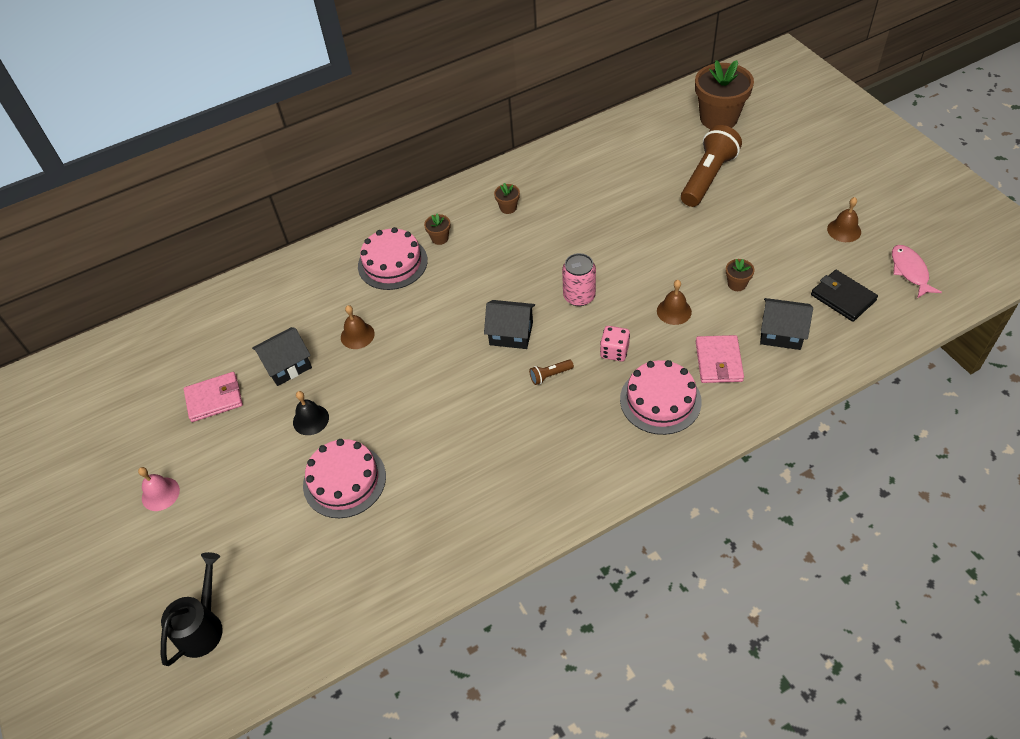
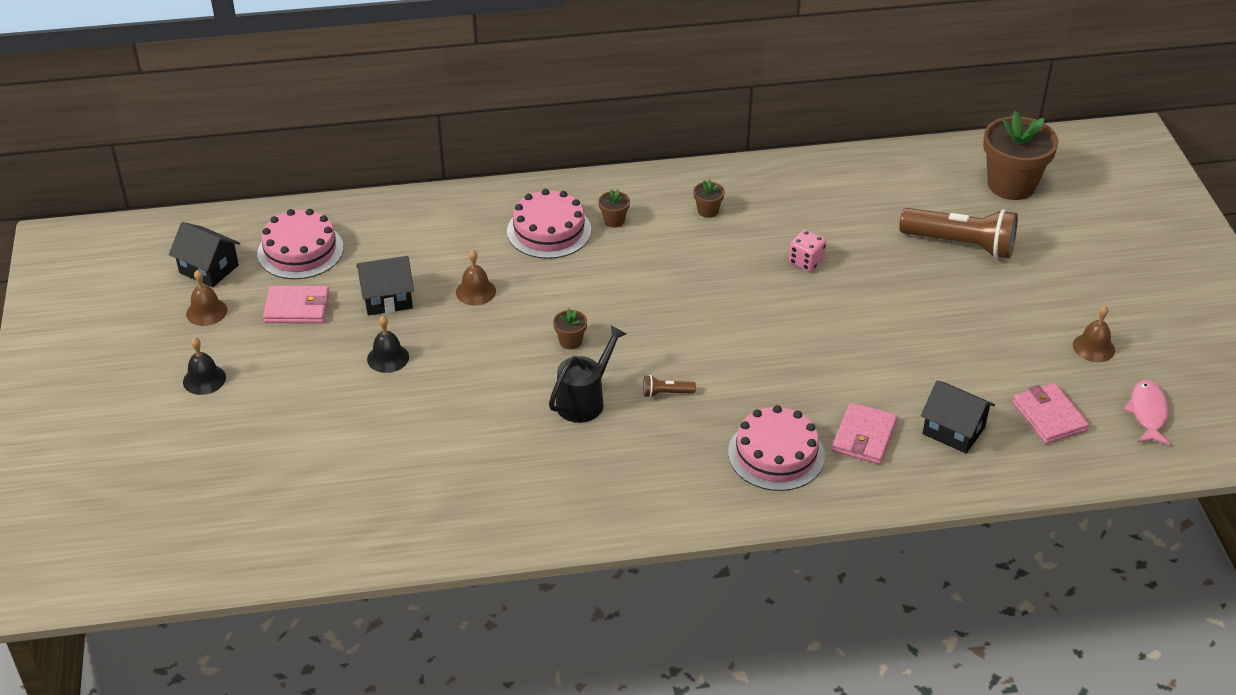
camera: 15 degrees right, 10 degrees down
(160, 494) = (204, 379): pink bell -> black bell
(203, 626) = (195, 510): black watering can -> black watering can (585, 400)
(344, 480) = (396, 425): pink cake -> pink cake (300, 251)
(511, 333) = (644, 339): black house -> black house (209, 269)
(579, 296) = (740, 325): pink can -> none
(614, 351) = (751, 391): pink dice -> pink dice (806, 262)
(674, 311) = (841, 371): brown bell -> brown bell (206, 312)
(708, 177) = (961, 245): brown flashlight -> brown flashlight turned 60 degrees clockwise
(737, 284) = (930, 366): brown flower pot -> brown flower pot (570, 341)
(843, 298) = (1049, 416): black wallet -> pink wallet

